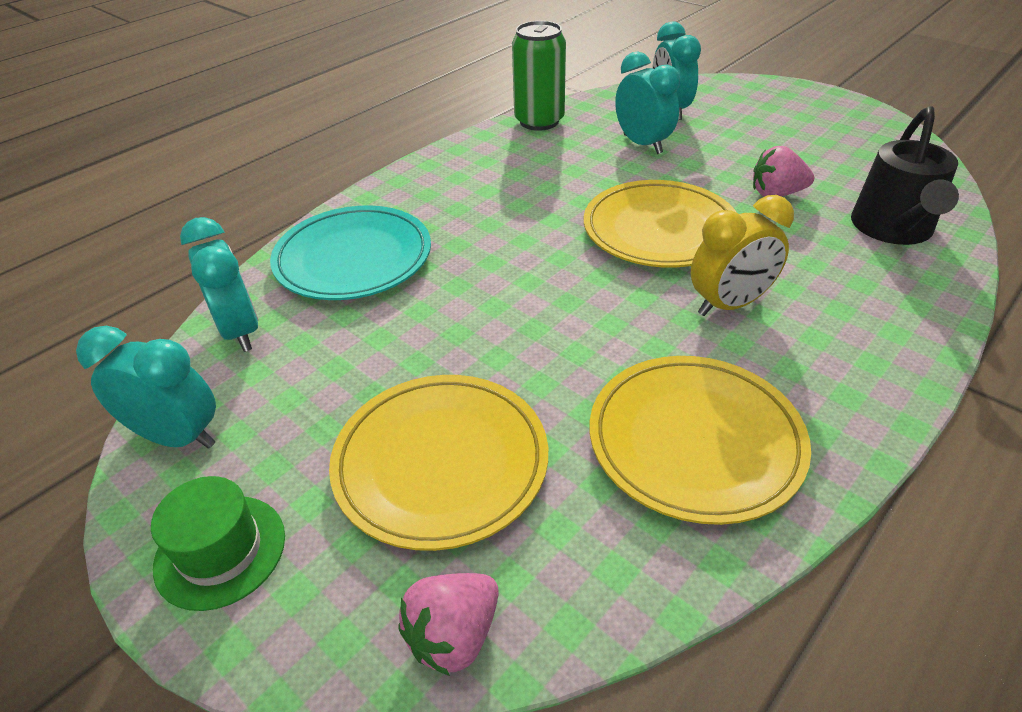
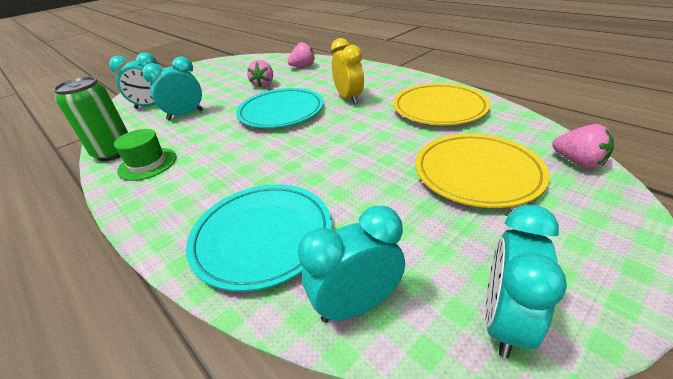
camera: 85 degrees left, 5 degrees down
(220, 551) = (592, 260): green hat -> green hat (147, 164)
(659, 230) = (281, 112): yellow plate -> turquoise plate
(893, 229) = (303, 66): black watering can -> pink strawberry

